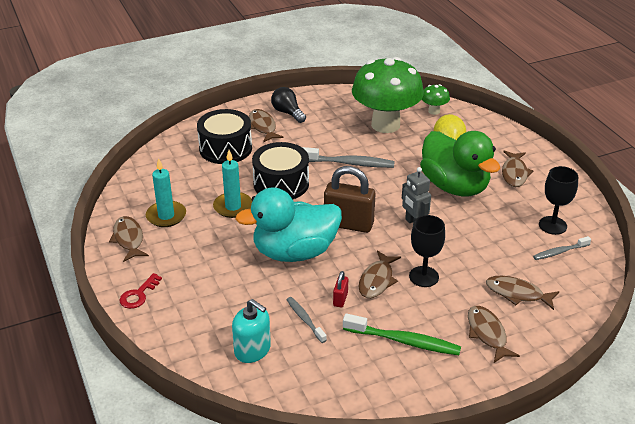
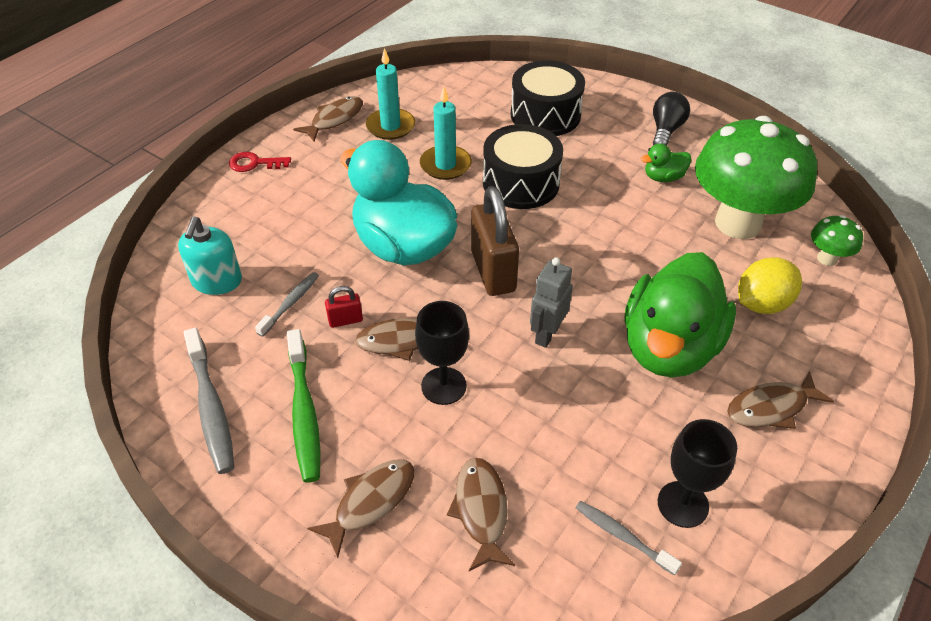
camera: 60 degrees right, 10 degrees up
(263, 127) = (616, 123): brown fish -> none
(327, 131) = (663, 177): none -> green duck
(349, 163) = (617, 223): grey toothbrush -> grey toothbrush (211, 408)

